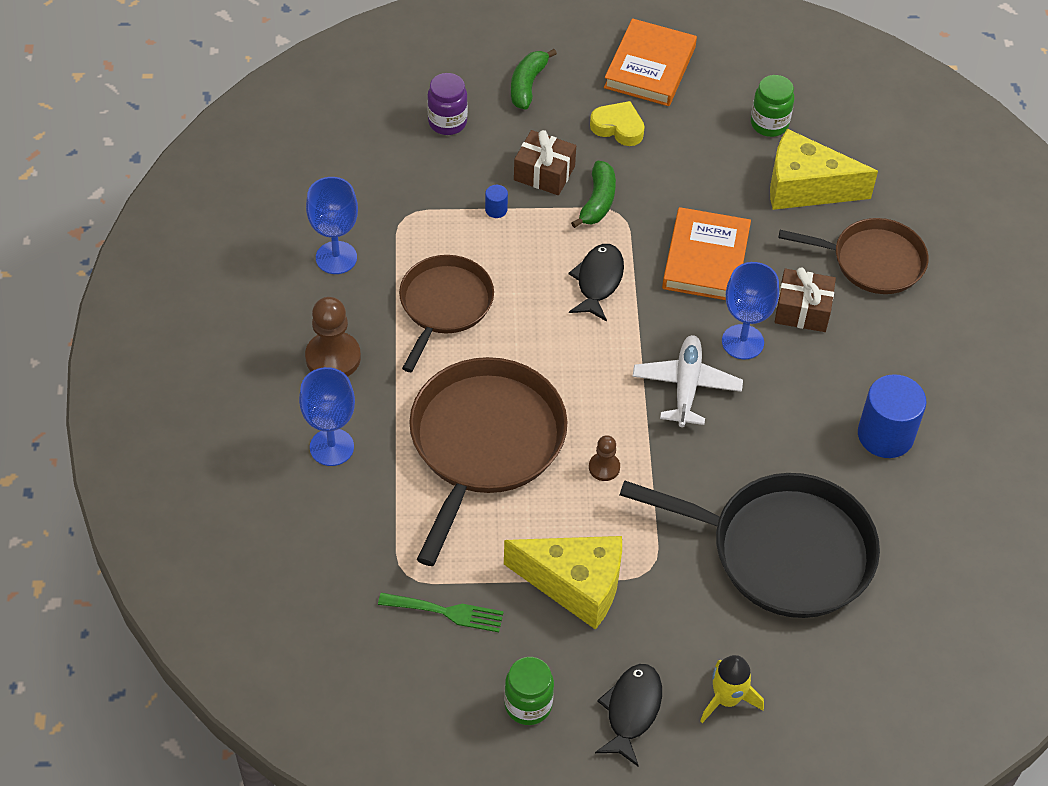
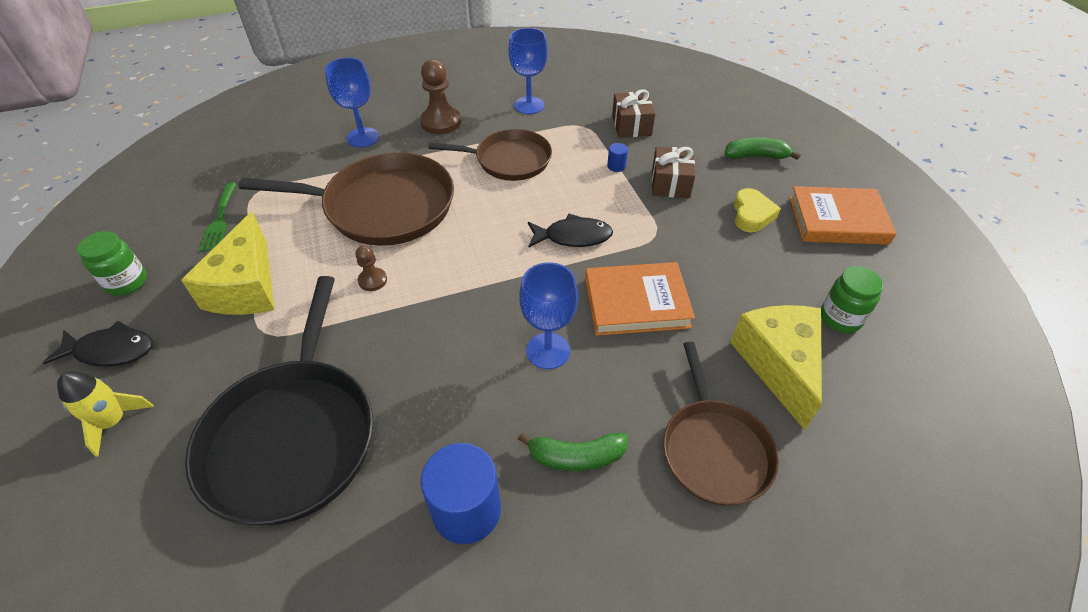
camera: 75 degrees right, 5 degrees down
(447, 122) = (686, 126): purple jar -> none
(598, 201) = (660, 219): green banana -> green banana (576, 457)
(686, 386) = (478, 318): white plane -> none
(802, 310) = (611, 394): brown gift -> brown gift (631, 125)

